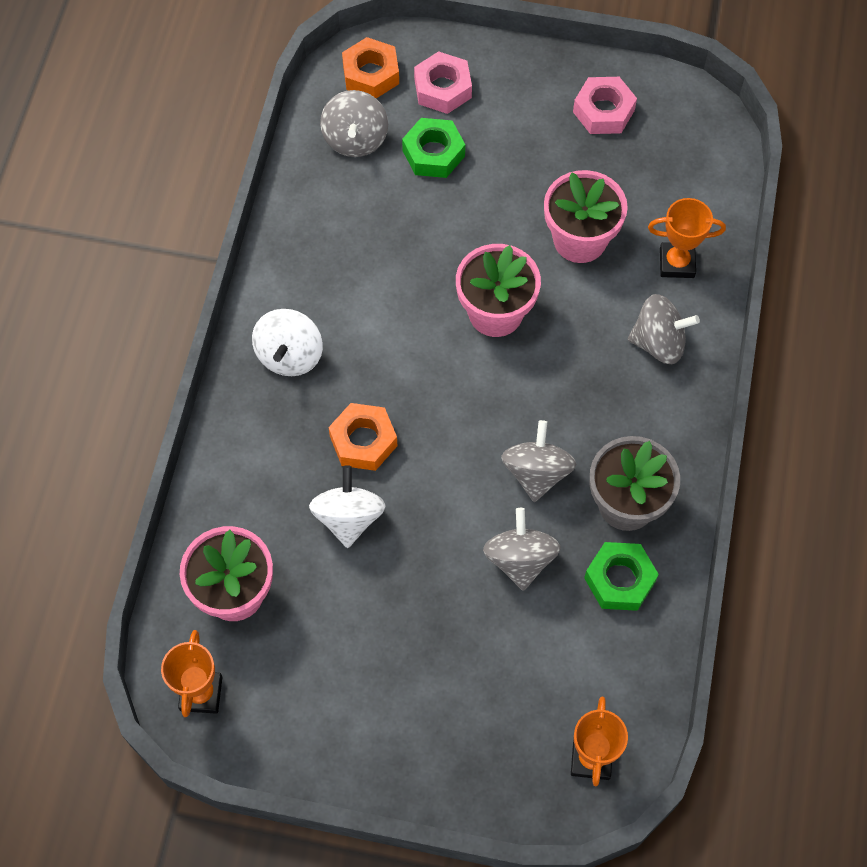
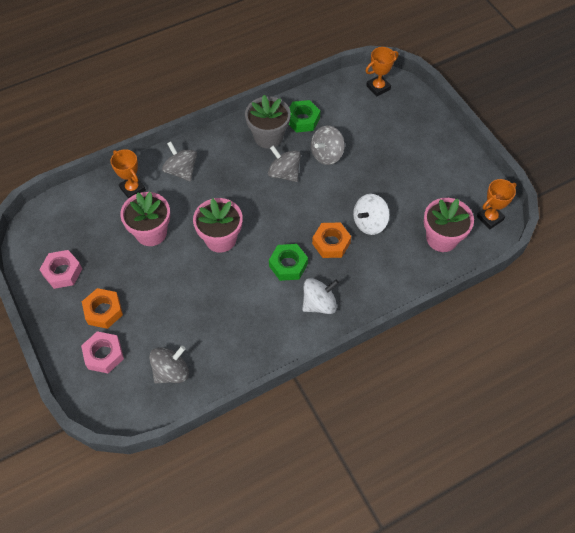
camera: 130 degrees left, 5 degrees down
(371, 74) = (121, 397): orange nut -> orange nut (103, 311)
(433, 153) = (150, 328): green nut -> green nut (288, 265)
(536, 473) = (284, 173): grey spinning top -> grey spinning top turned 75 degrees clockwise

